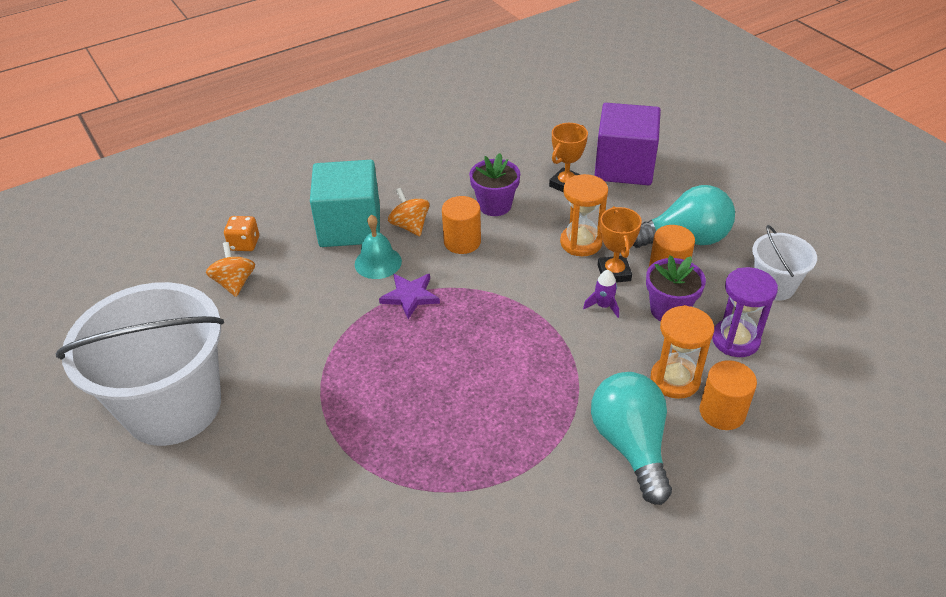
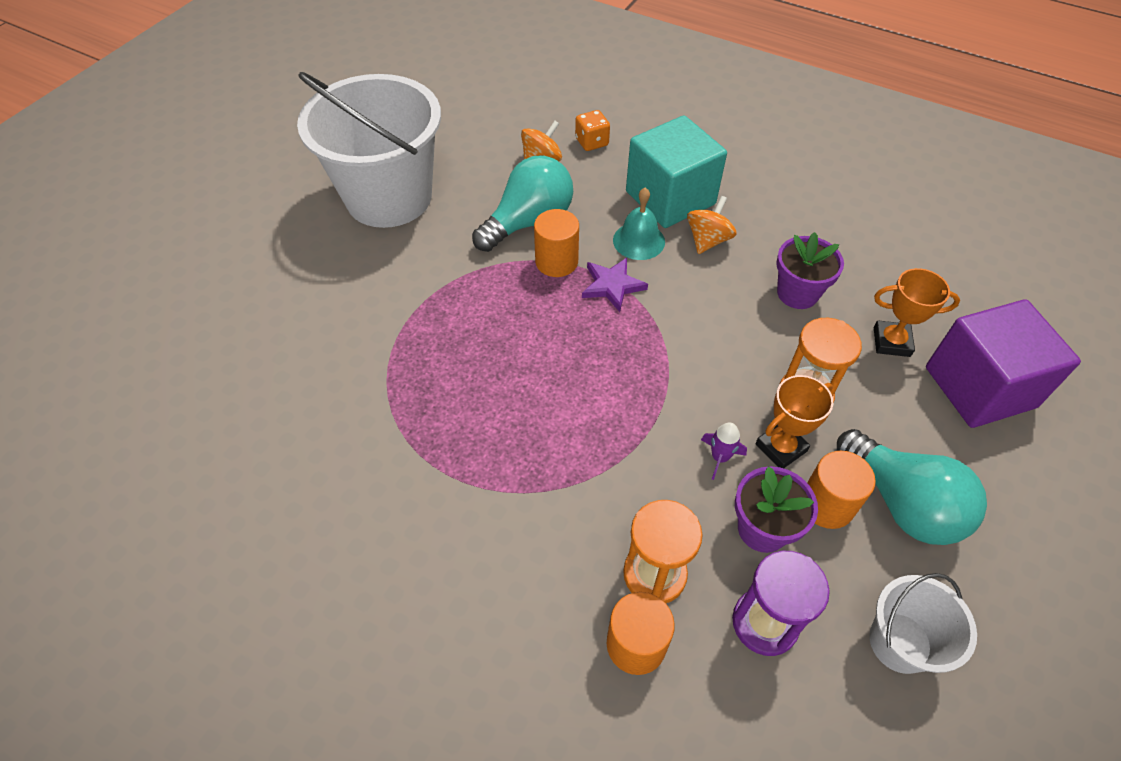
camera: 60 degrees right, 10 degrees up
(462, 242) = (719, 291): orange cylinder -> orange cylinder (556, 261)
(630, 445) = (533, 561): turquoise light bulb -> turquoise light bulb (529, 222)

